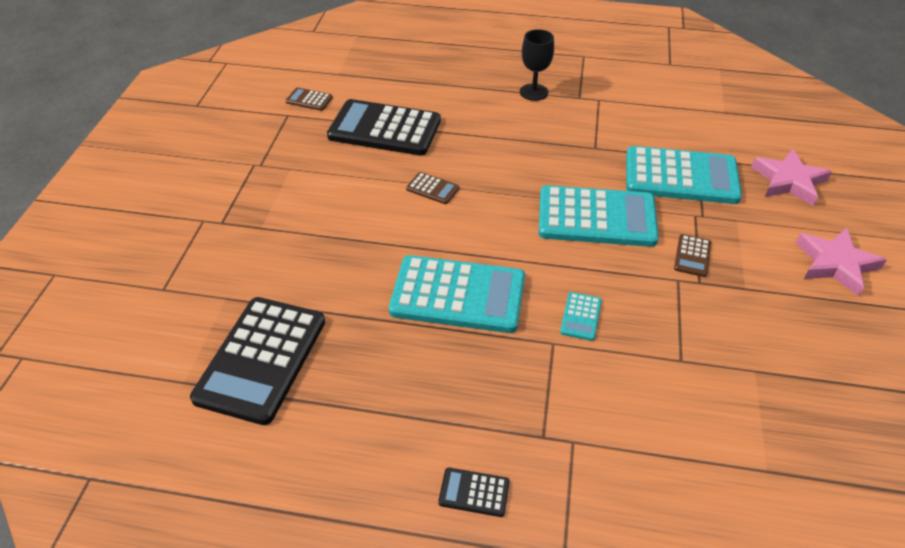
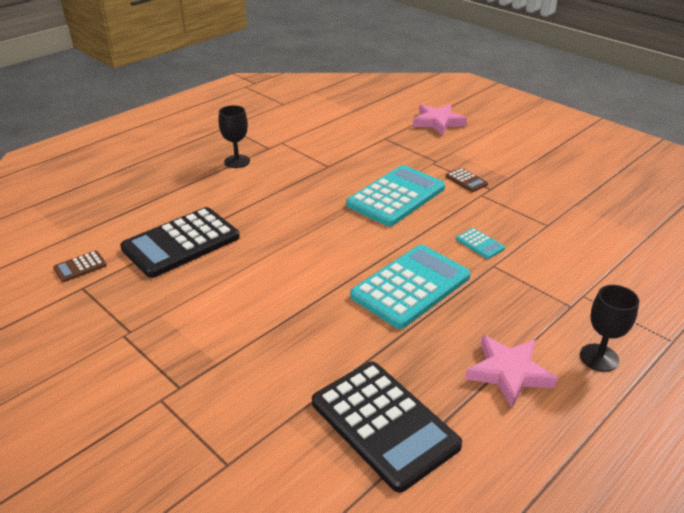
camera: 55 degrees left, 10 degrees down
(432, 189) = (284, 250): brown calculator -> none
(474, 492) = (599, 357): black calculator -> black goblet
(681, 177) = (394, 151): turquoise calculator -> none
(835, 264) = (516, 142): pink star -> pink star (508, 373)

